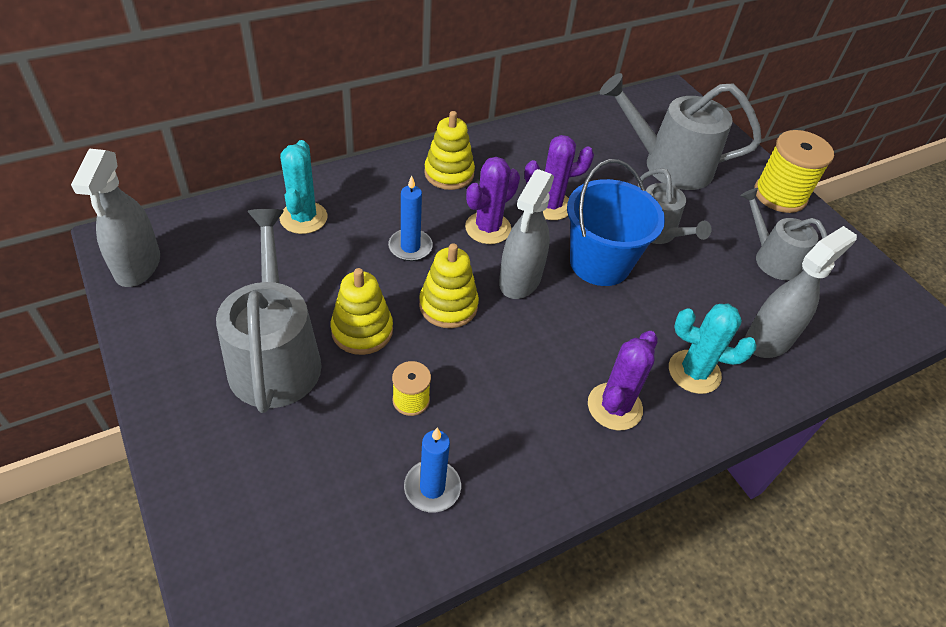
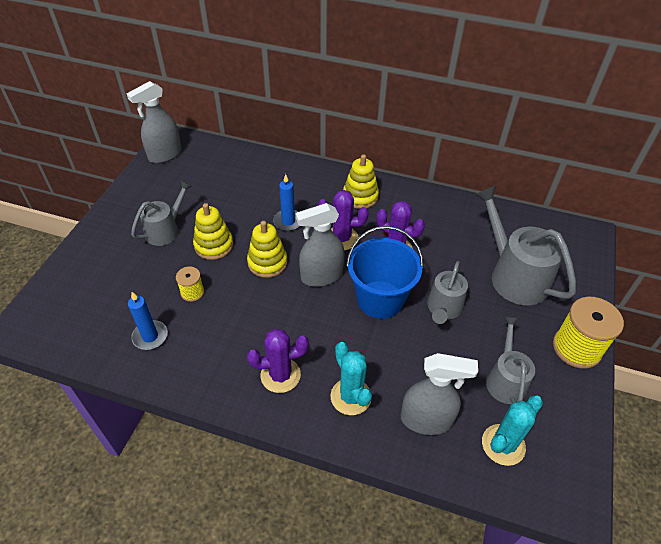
camera: 50 degrees right, 0 degrees up
(275, 356) = (165, 230): grey watering can -> grey watering can, size x0.61
(303, 218) = (257, 175): turquoise cactus -> turquoise cactus (503, 444)

